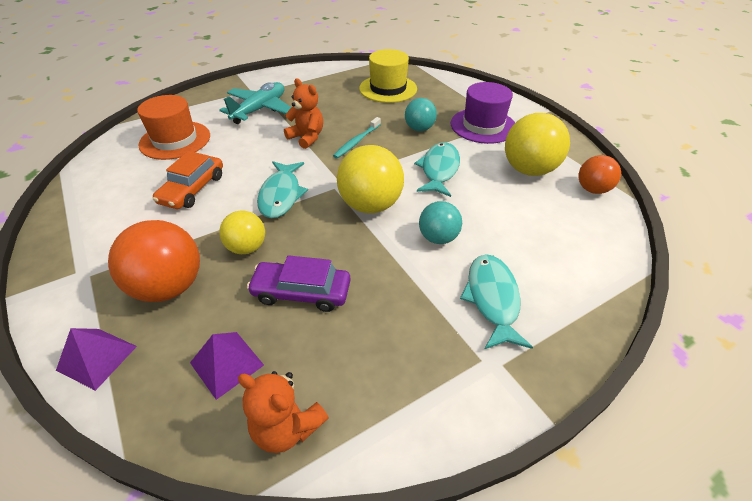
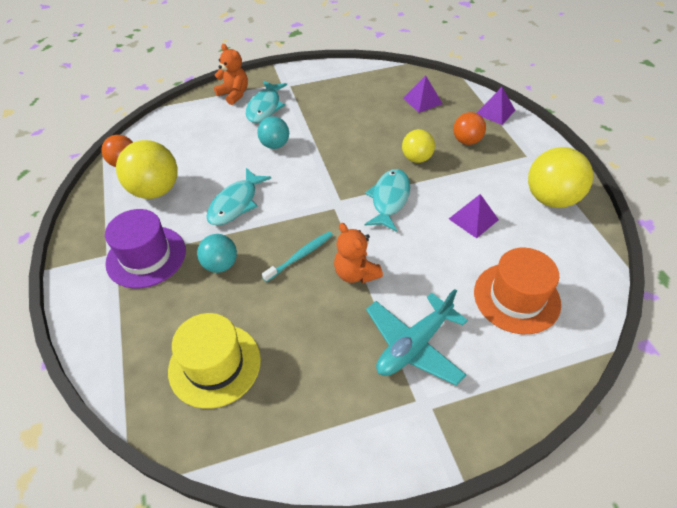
camera: 165 degrees left, 5 degrees up
(169, 286) = (466, 141): orange ball -> orange ball, size x0.60
(192, 189) = (473, 219): orange car -> purple pyramid
(287, 427) = (391, 77): orange teddy bear -> orange teddy bear (234, 94)
(301, 292) = (379, 126): purple car -> none
(370, 205) = (314, 178): yellow ball -> yellow ball (551, 199)

